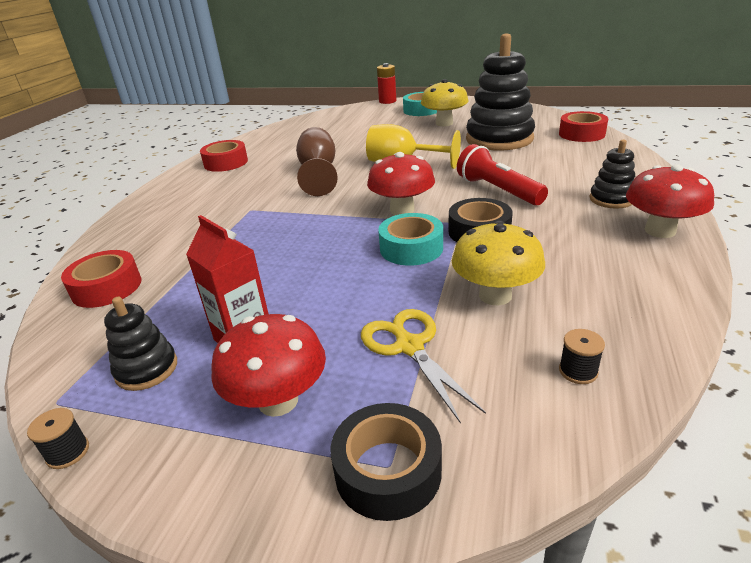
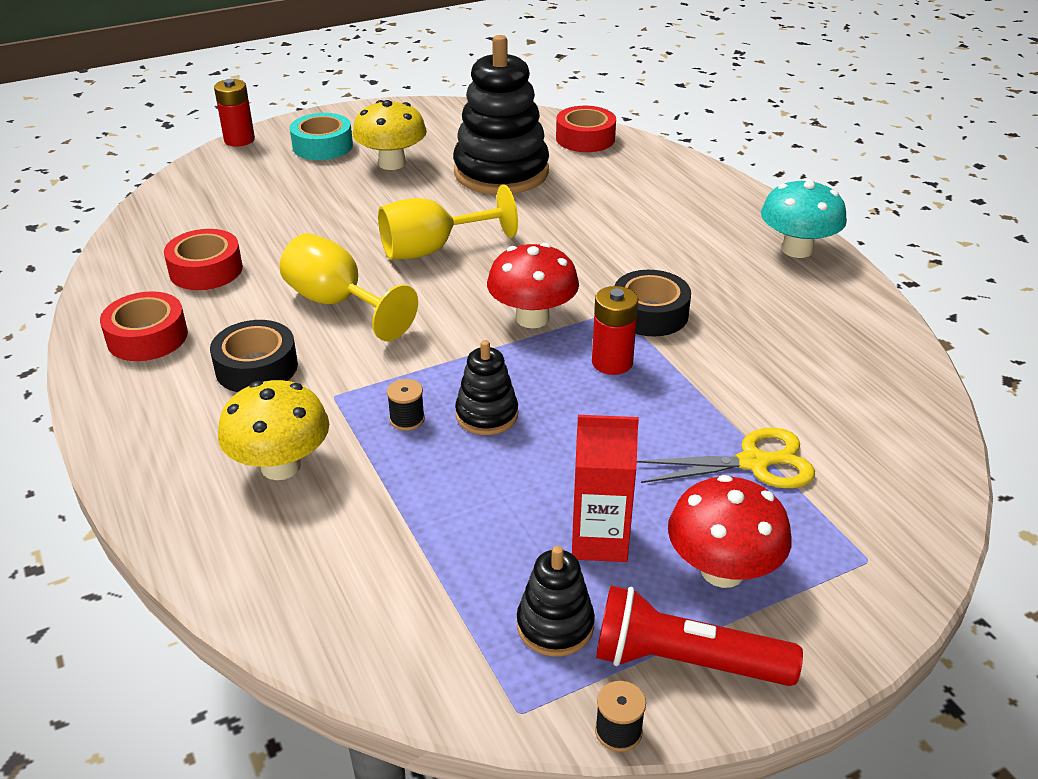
camera: 45 degrees left, 5 degrees up
(107, 287) = (327, 585): red tape -> red tape (206, 270)
(318, 173) = (338, 303): brown goblet -> yellow goblet
(388, 470) = (872, 563): black tape -> black tape (256, 367)
(409, 346) = (753, 463): yellow scissors -> yellow scissors turned 150 degrees clockwise
(411, 248) = (612, 362): turquoise tape -> red battery
(495, 295) = (754, 378): yellow mushroom -> yellow mushroom (281, 466)
(498, 190) = (599, 252): red flashlight -> red flashlight (685, 661)
(578, 371) = (890, 415): black spool -> black spool (407, 419)
(611, 199) = (718, 226): black stacking toy -> black stacking toy (487, 415)
(660, 231) = (797, 249): red mushroom -> turquoise mushroom

